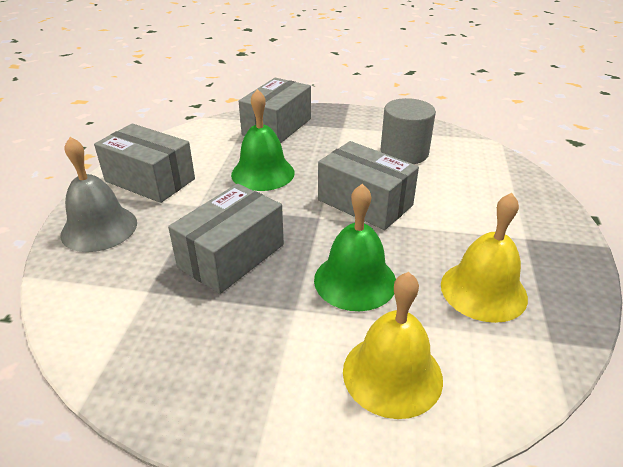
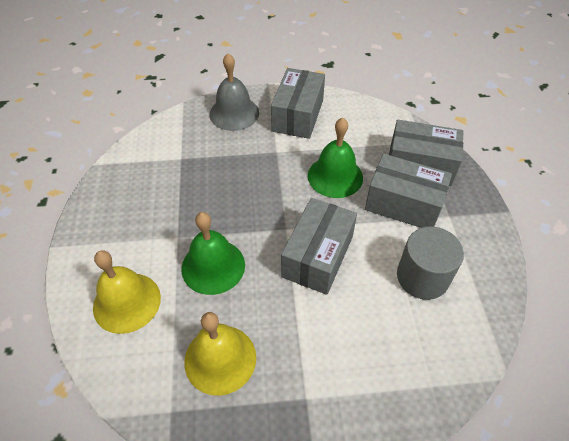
camera: 75 degrees right, 15 degrees up
(231, 256) = (223, 188): grey box -> grey box (403, 204)

